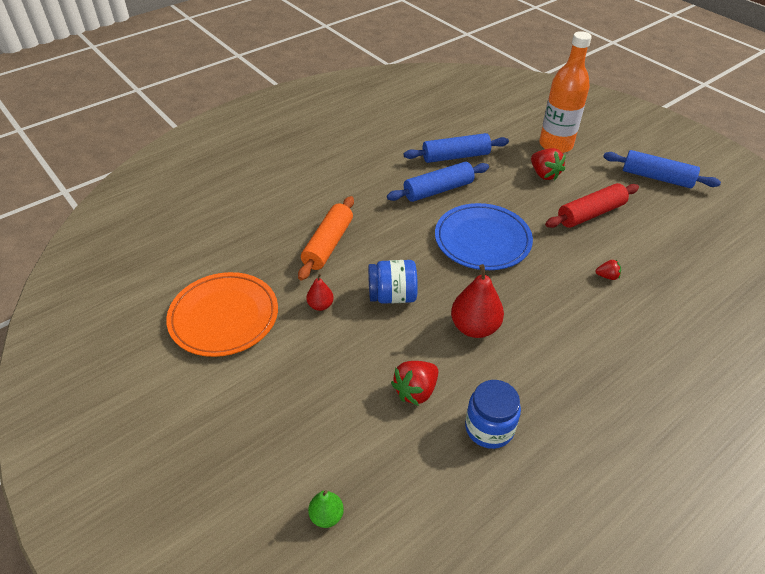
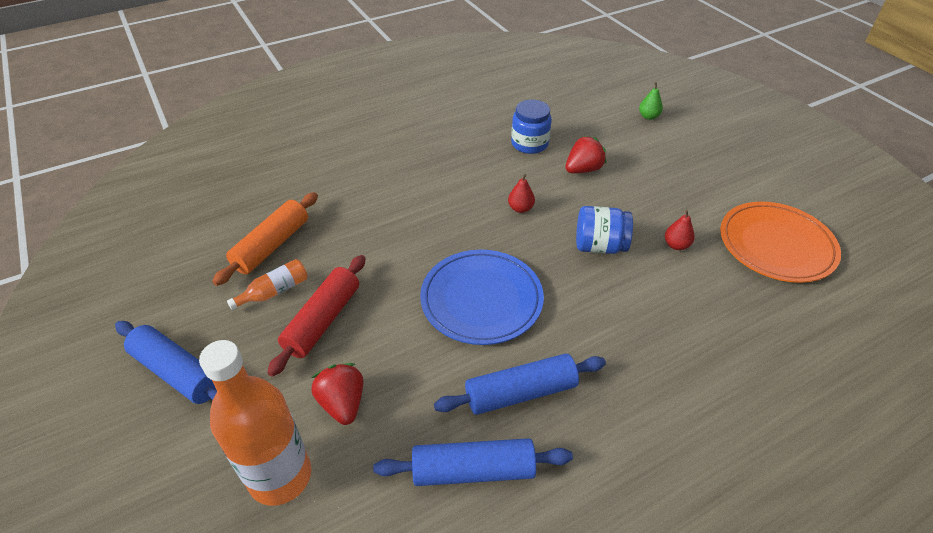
camera: 170 degrees left, 0 degrees up
(328, 244) = (679, 317): orange rolling pin -> orange rolling pin (271, 245)
(474, 327) = (520, 208): red pear -> red pear, size x0.54
(590, 214) = (322, 320): red rolling pin -> red rolling pin turned 45 degrees counterclockwise
(607, 276) = (361, 239): red strawberry -> none
(642, 228) = (274, 291): none -> orange bottle

